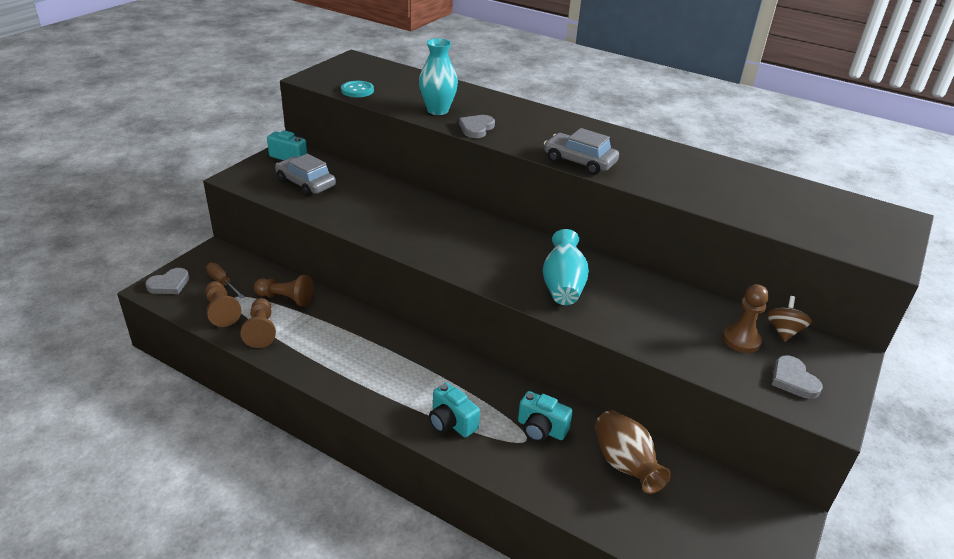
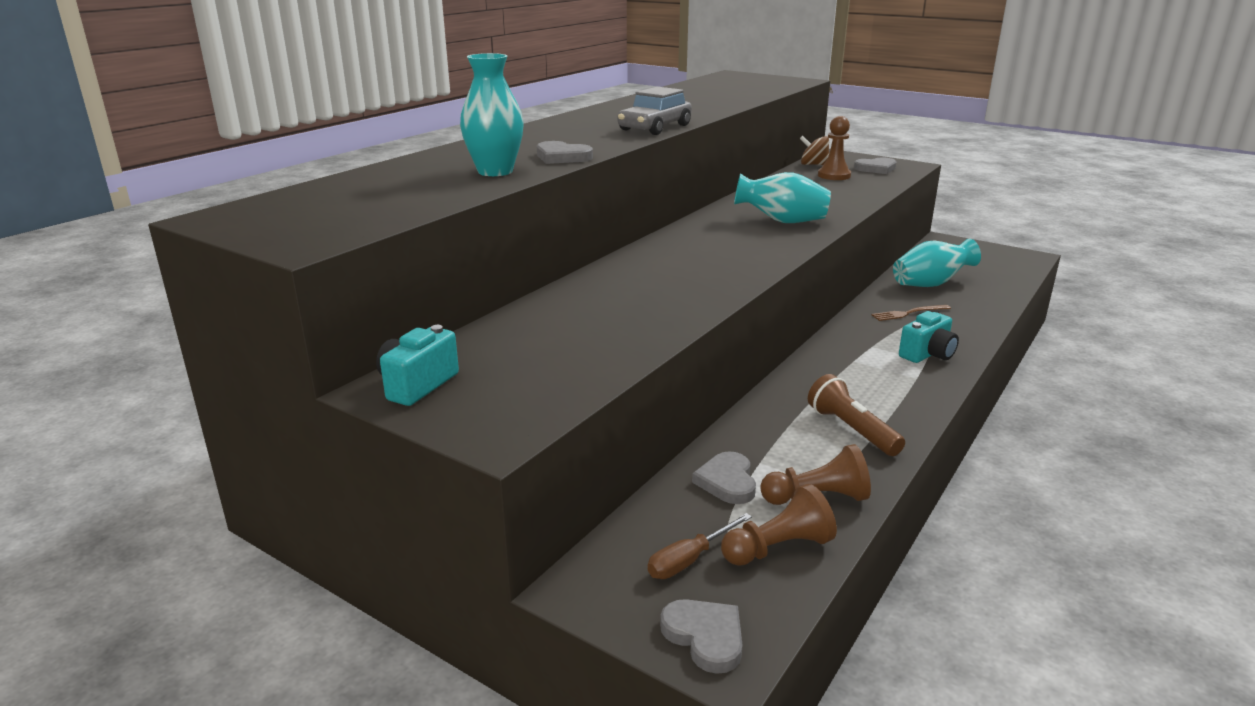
camera: 85 degrees left, 10 degrees down
(286, 299) = (727, 481): brown pawn -> grey heart
(306, 183) = (535, 363): grey car -> none
(334, 356) = (851, 430): none -> brown flashlight
(357, 90) = (391, 212): turquoise button -> none
(541, 429) = (908, 313): turquoise camera -> brown fork
(624, 464) = (930, 284): brown vase -> turquoise vase

